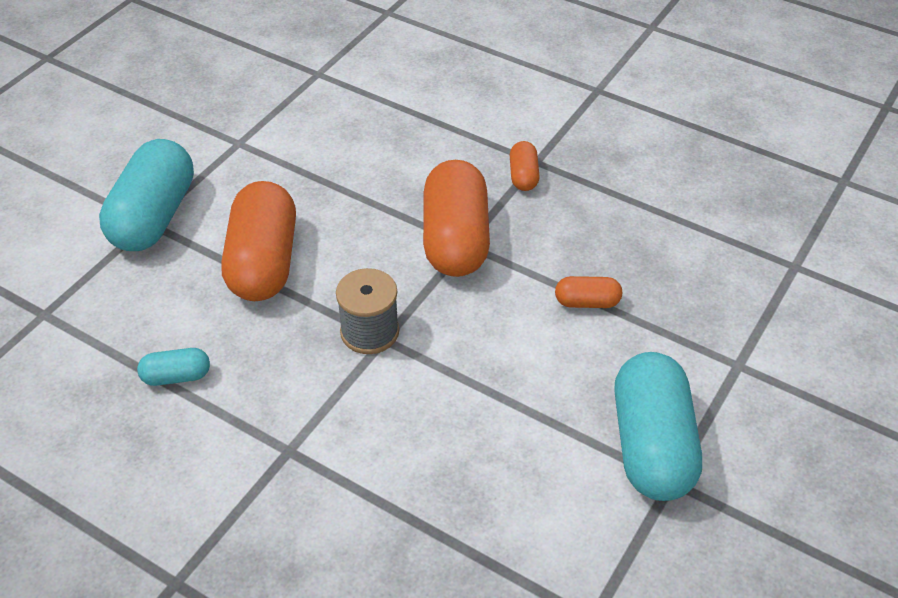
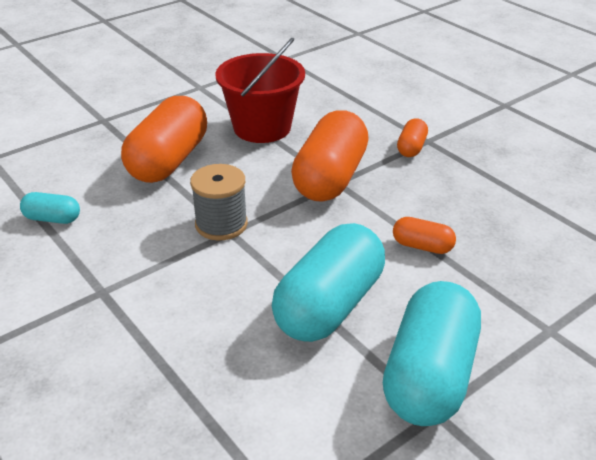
camera: 20 degrees right, 10 degrees down
(153, 217) = (109, 117): turquoise capsule -> turquoise capsule (329, 305)
(346, 187) = (262, 128): none -> red bucket

